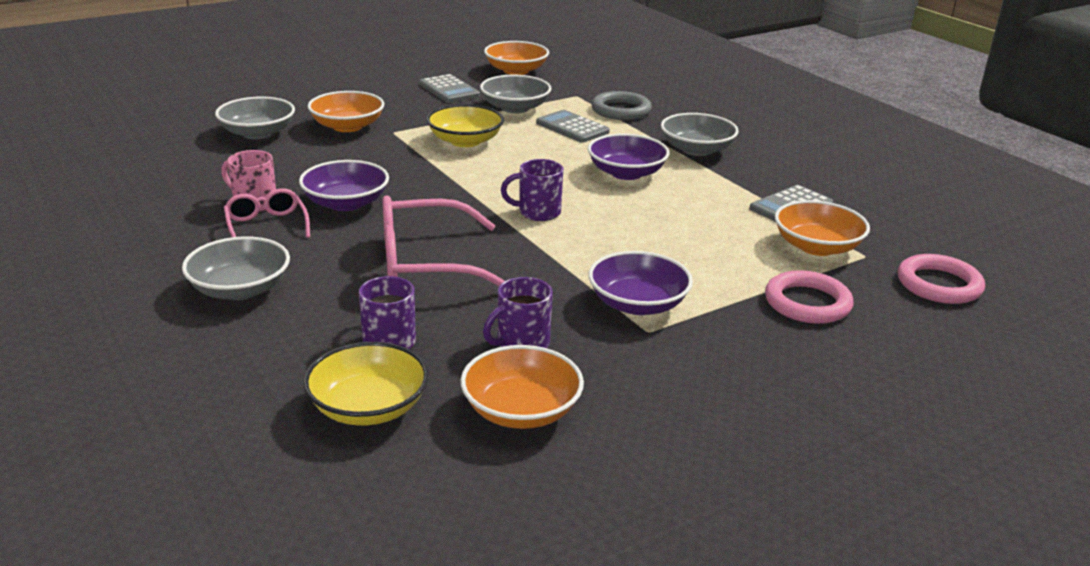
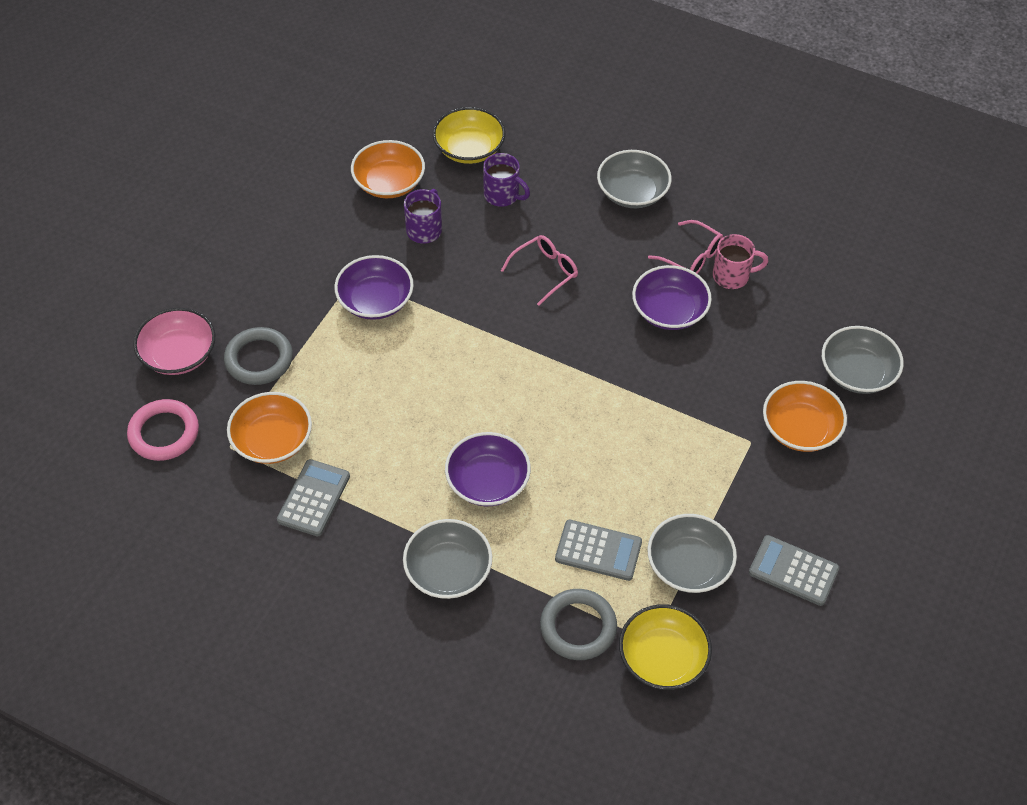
camera: 150 degrees right, 25 degrees up
(425, 264) = (545, 272): pink glasses -> pink glasses, size x0.56
(465, 141) = (673, 461): yellow bowl -> yellow bowl (662, 658)
(516, 71) = (774, 677): orange bowl -> none
(538, 212) = (517, 375): purple mug -> none
(807, 303) = (259, 359): pink ring -> grey ring
(909, 337) = (179, 354): none -> pink bowl

